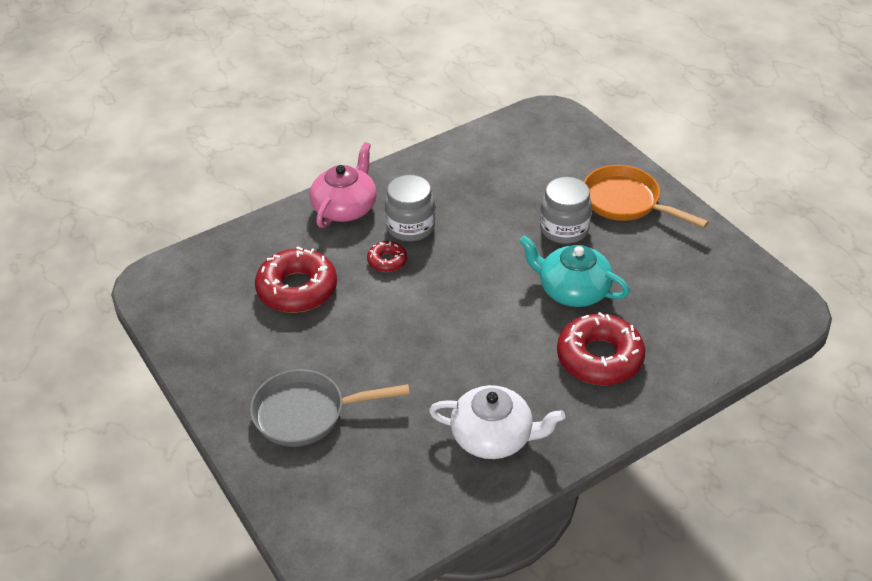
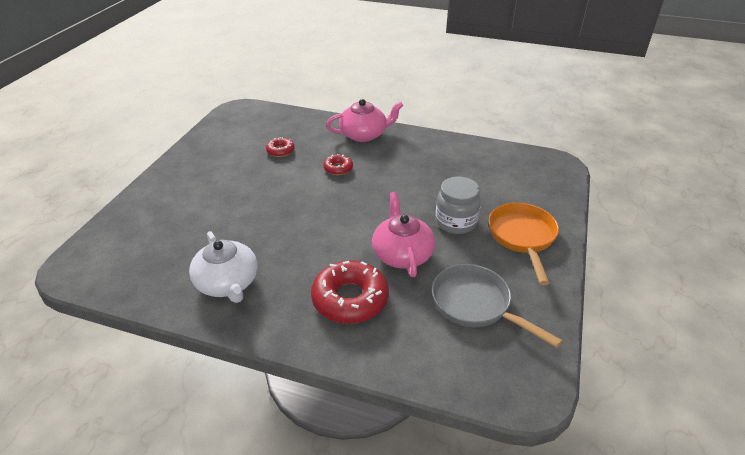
camera: 50 degrees right, 5 degrees down
(297, 289) = (280, 151): red donut -> red donut, size x0.50
(307, 413) = (186, 200): grey pan -> grey pan (476, 305)
(410, 227) = (377, 163): grey jar -> none
(572, 290) = (402, 254): turquoise teapot -> pink teapot

